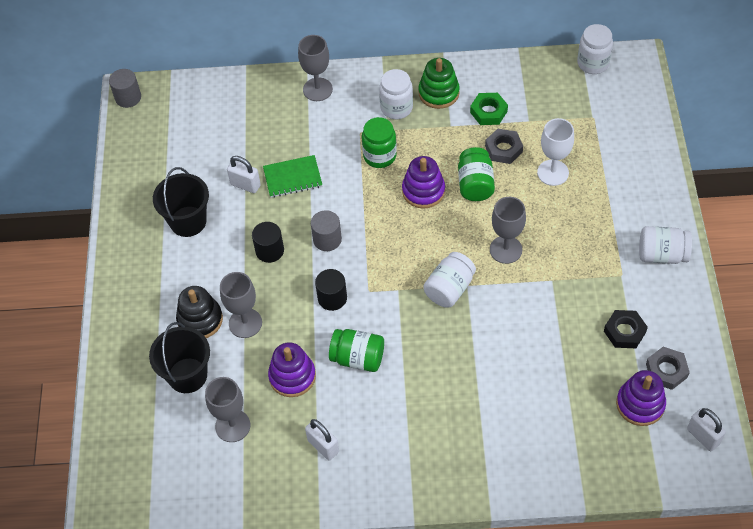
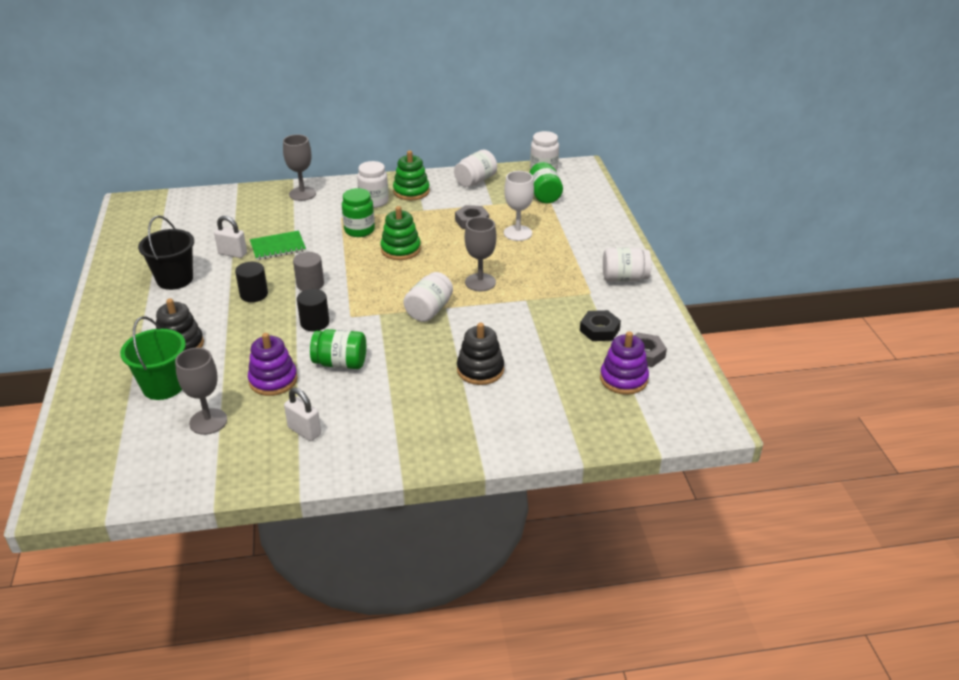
camera: 10 degrees left, 20 degrees down
(128, 97) = (126, 205): grey cylinder -> none
(187, 375) = (163, 386): black bucket -> green bucket
(245, 323) = (226, 345): grey goblet -> none
(423, 191) = (400, 249): purple stacking toy -> green stacking toy
(475, 184) = (448, 243): green jar -> green jar (544, 195)
(488, 112) = (456, 200): green nut -> none
(496, 379) = (480, 370): none -> black stacking toy
(512, 79) = (475, 181): none -> white jar
(703, 436) = (689, 398): white padlock -> none

